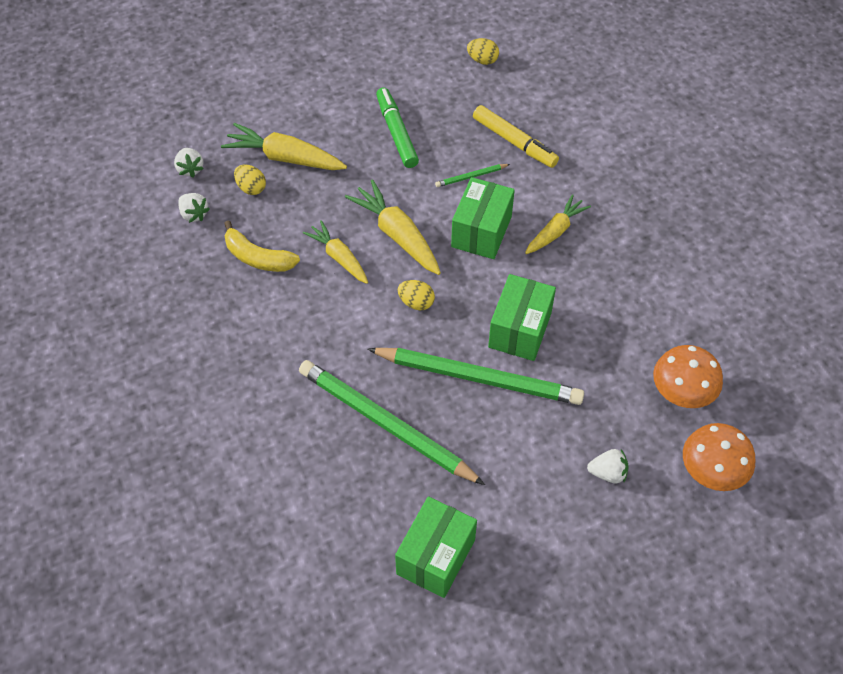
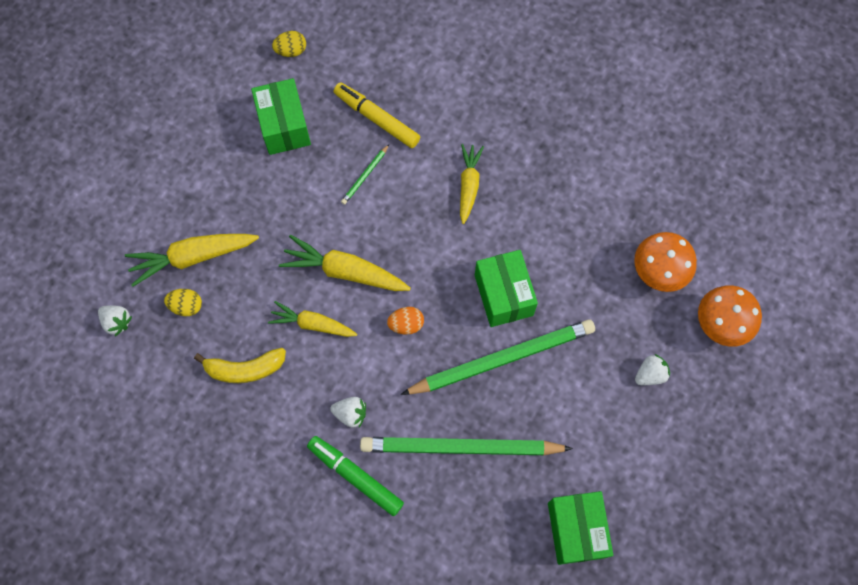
camera: 35 degrees left, 15 degrees up
(194, 214) = (156, 364): white strawberry -> white strawberry (350, 414)
(396, 133) = (271, 171): green marker -> green marker (355, 476)
(416, 303) = (406, 324): yellow egg -> orange egg
(481, 231) = (410, 224): green box -> green box (284, 126)
(514, 142) = (376, 119): yellow marker -> yellow marker turned 150 degrees counterclockwise

